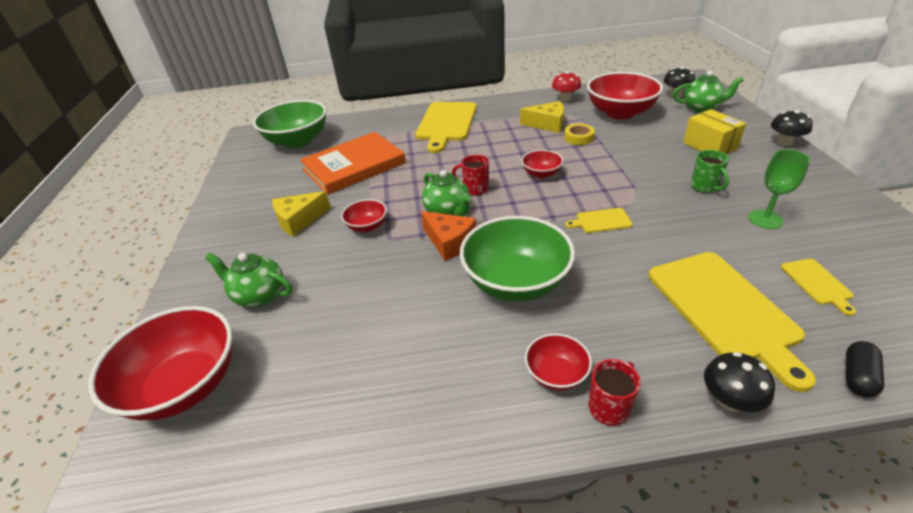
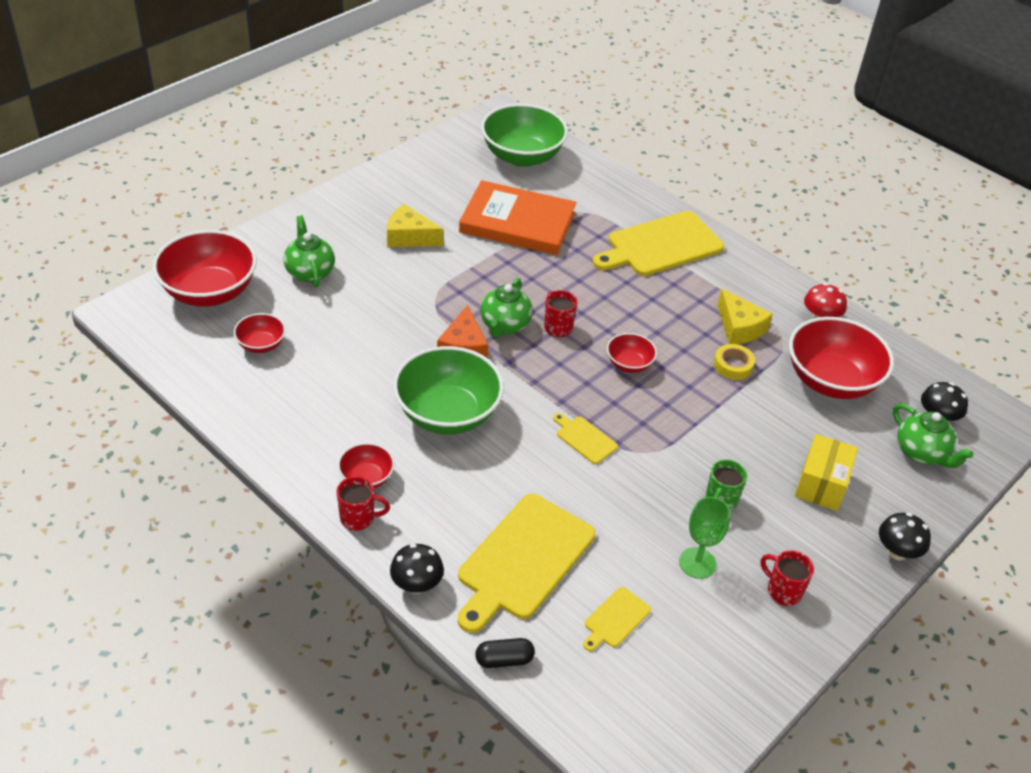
camera: 45 degrees right, 5 degrees up
(367, 226) = (438, 284): red bowl -> red bowl (261, 344)
(808, 194) = (783, 591): none -> red mug

